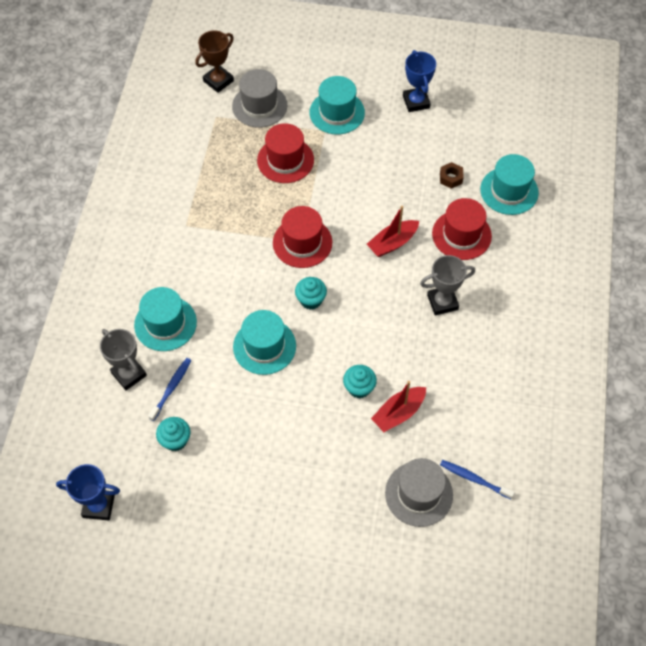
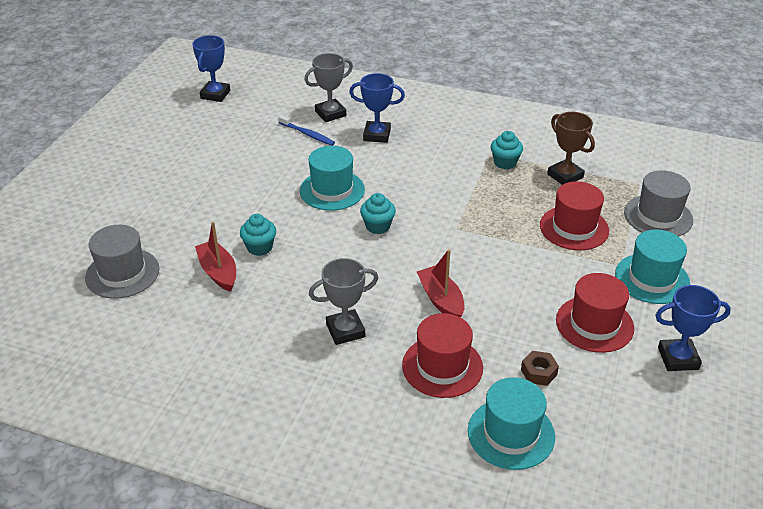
camera: 100 degrees right, 20 degrees down
(165, 323) = (377, 135): turquoise hat -> blue trophy
(175, 440) = (255, 133): turquoise cupcake -> turquoise cupcake (505, 163)
(218, 81) = (694, 189): brown trophy -> brown trophy (565, 176)
(302, 242) = (454, 228): red hat -> red hat (594, 324)
(442, 302) = (345, 330): grey trophy -> grey trophy turned 75 degrees clockwise
(474, 479) = (114, 318): blue toothbrush -> none

